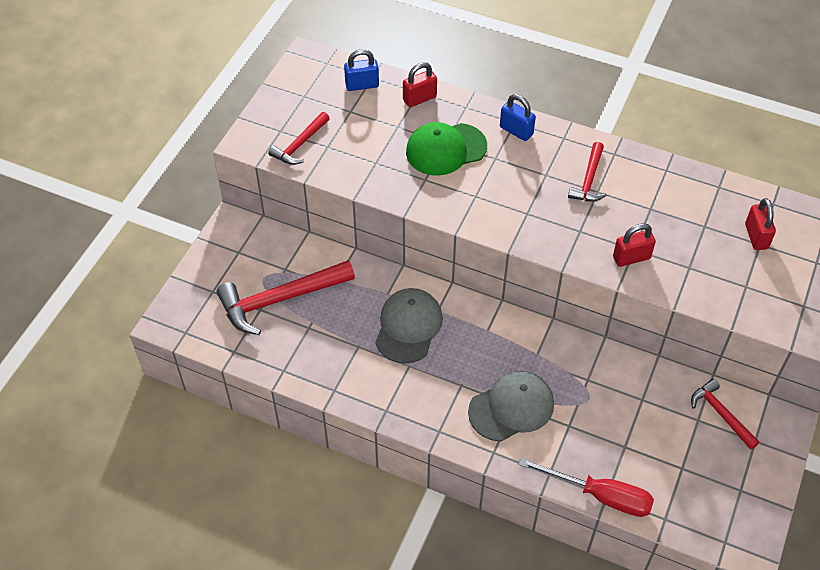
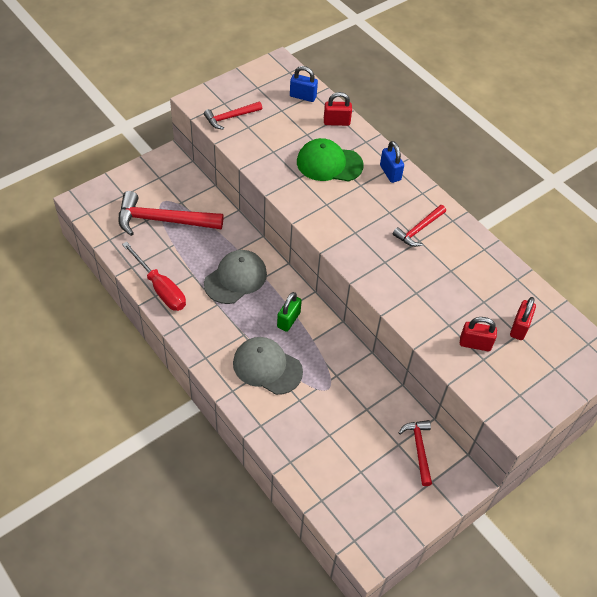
camera: 25 degrees right, 0 degrees up
(497, 345) = (288, 320): none -> green padlock
(511, 407) = (267, 367): grey cap -> grey cap turned 150 degrees counterclockwise
(600, 495) = (285, 459): red screwdriver -> red screwdriver (160, 288)
(631, 258) = (409, 298): red padlock -> red padlock (475, 344)

